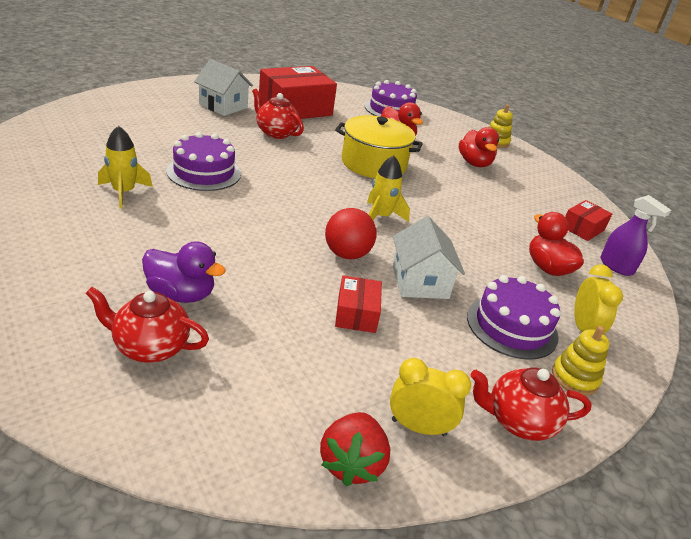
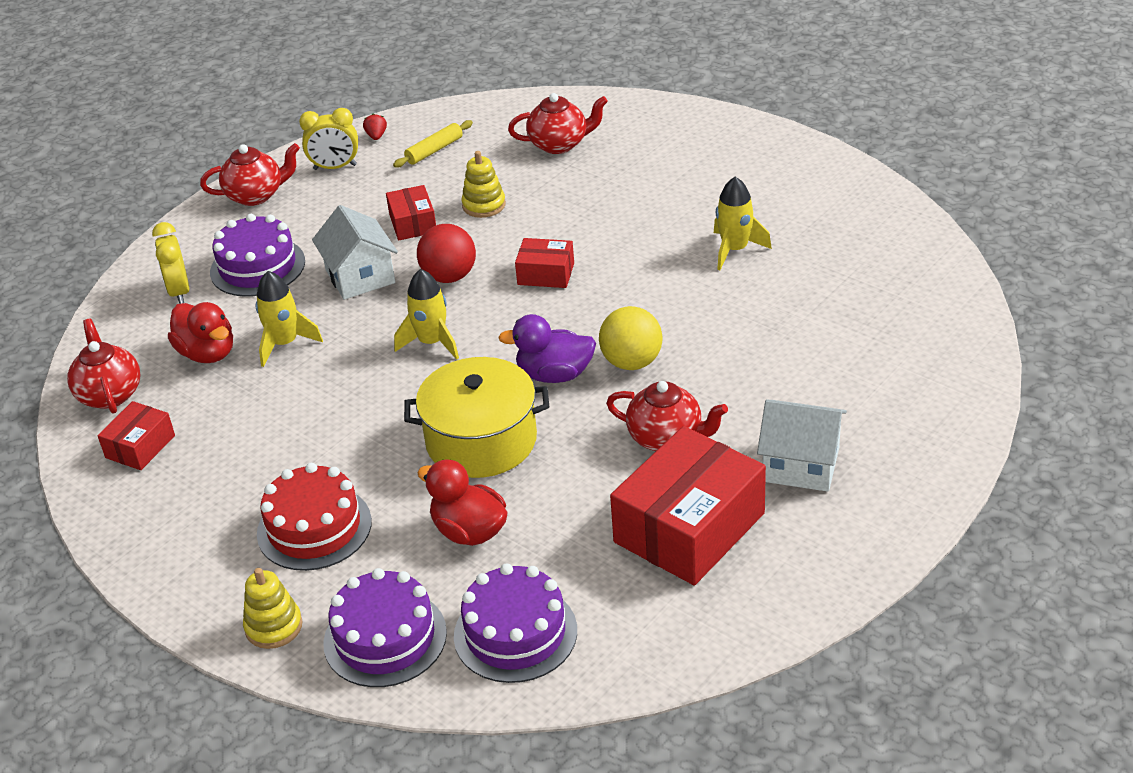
camera: 170 degrees right, 5 degrees up
(181, 294) = (573, 183): purple duck -> purple duck (554, 375)
(204, 172) = (686, 314): purple cake -> purple cake (385, 638)
(262, 164) = (631, 362): none -> yellow ball
(272, 228) = (546, 274): none -> red box
(290, 402) = (434, 150): none -> yellow rolling pin
(351, 463) = (376, 136): red strawberry -> red strawberry, size x0.50
(474, 163) = (314, 527): red duck -> red cake
(487, 253) = (285, 344): none -> yellow rocket
(574, 378) = (200, 242): yellow stacking toy -> yellow stacking toy (484, 205)
(616, 266) = (109, 394): purple spray bottle -> red teapot

